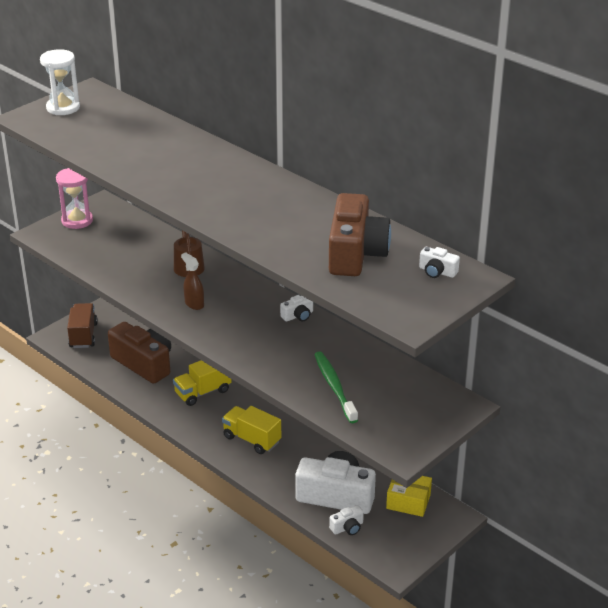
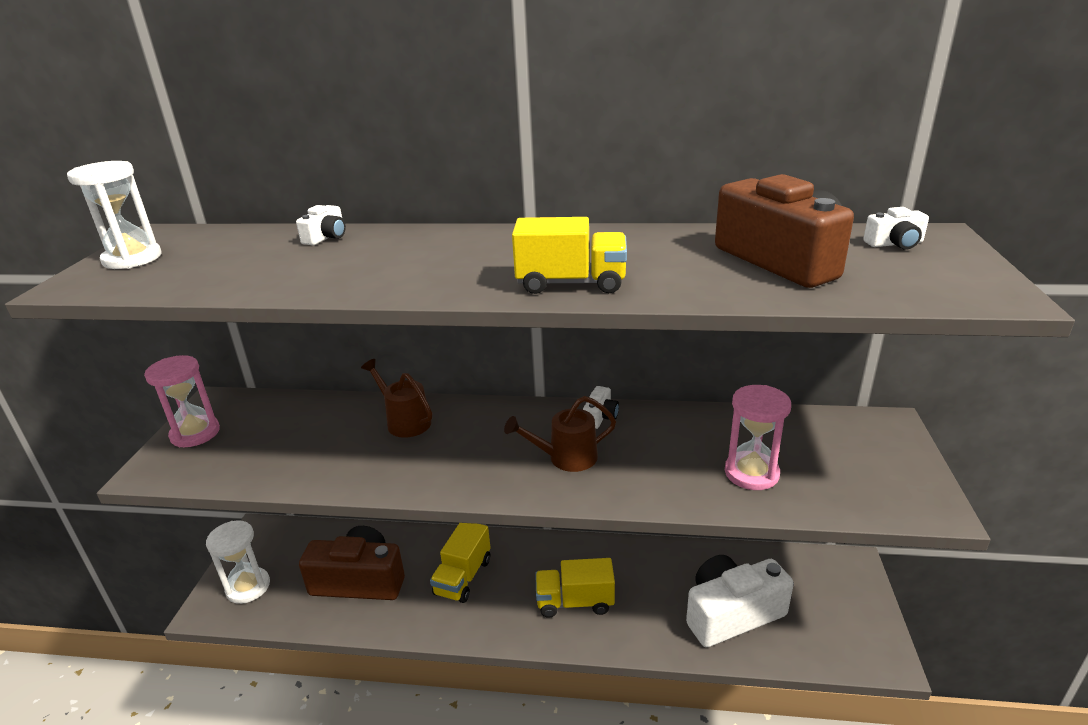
camera: 35 degrees left, 5 degrees down
(83, 335) = (248, 587): brown truck -> white hourglass
(194, 304) = (465, 461): brown spray bottle -> none
(232, 219) = (571, 283): none -> yellow truck
(247, 329) = (565, 458): none -> brown watering can
(334, 387) = (751, 473): green toothbrush -> pink hourglass
(347, 527) = (788, 645): white camera -> white camera (326, 237)
(408, 501) = (798, 575): yellow box -> none

